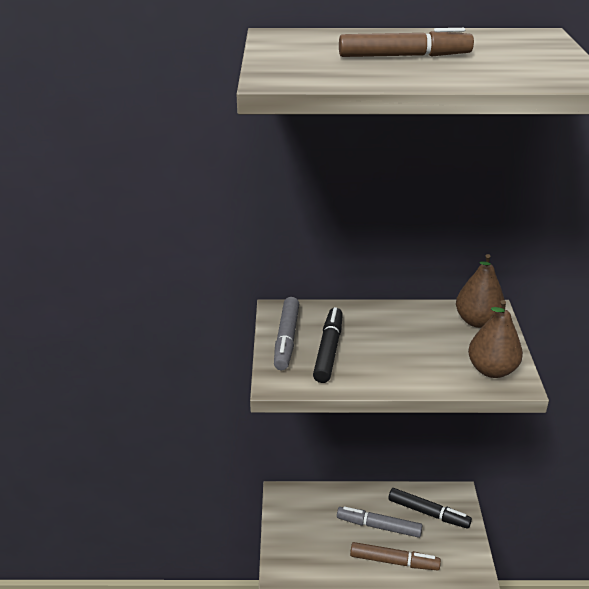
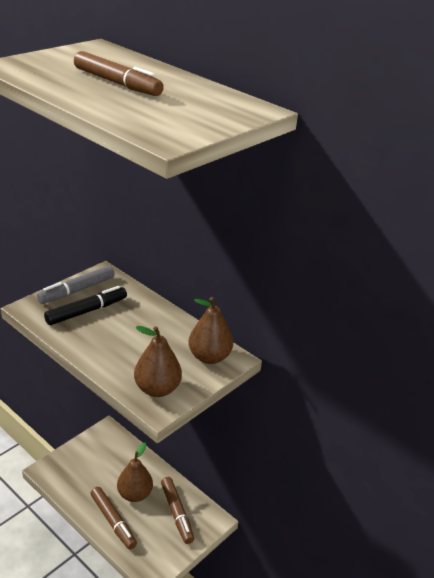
camera: 40 degrees right, 0 degrees up
(379, 526) = (135, 494): grey marker -> brown pear
(428, 513) = (176, 513): black marker -> brown marker

